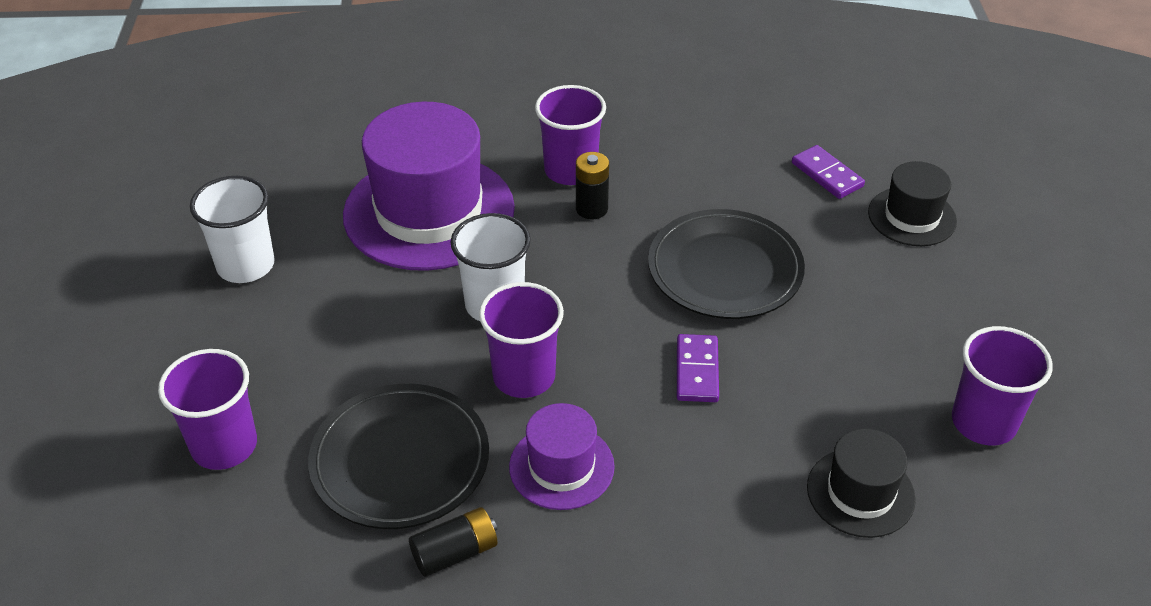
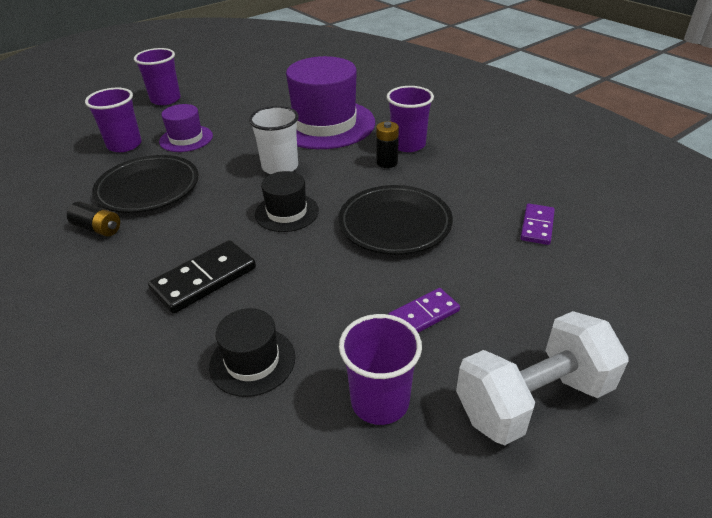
camera: 55 degrees right, 5 degrees down
(246, 265) = (237, 103): white cup -> none
(524, 376) = (237, 196): purple cup -> purple cup (165, 99)
(561, 466) = (181, 234): purple hat -> purple hat (186, 139)
(681, 479) = (204, 279): none -> black domino
(697, 371) = (298, 249): purple domino -> purple domino (423, 315)
(912, 217) = (551, 278): black hat -> black hat (287, 212)
(1049, 324) = (533, 400): none -> white dumbbell

